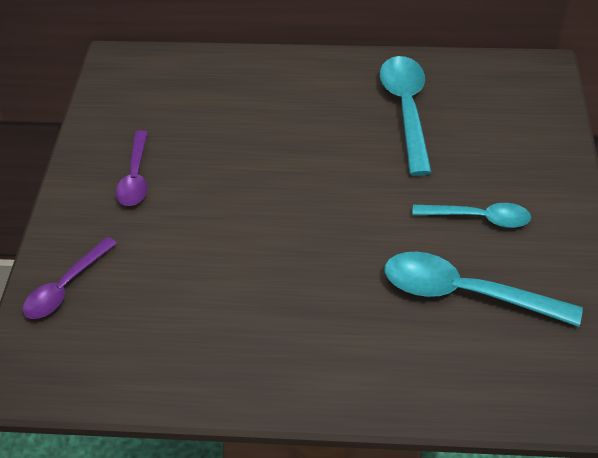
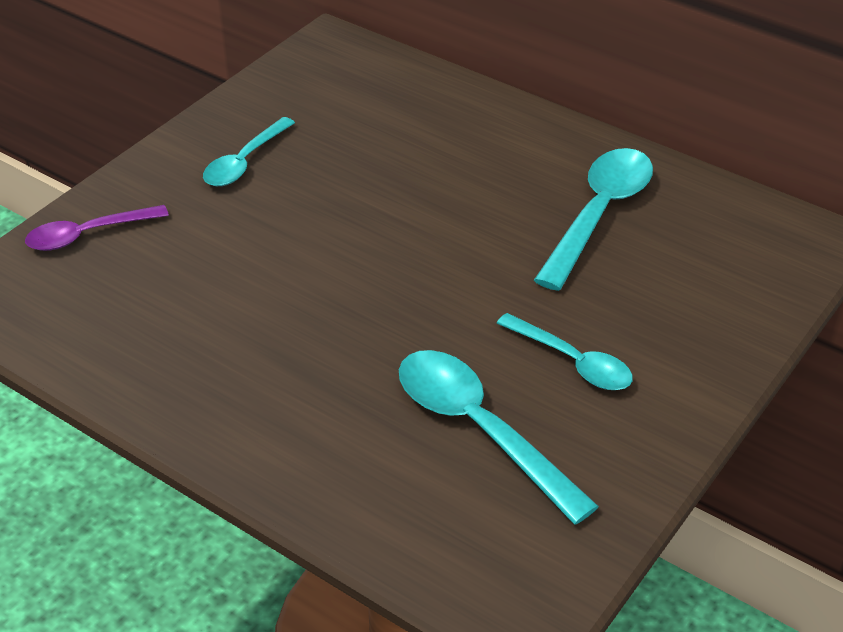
camera: 30 degrees right, 5 degrees down
(135, 177) = (245, 162): purple spoon -> turquoise spoon

